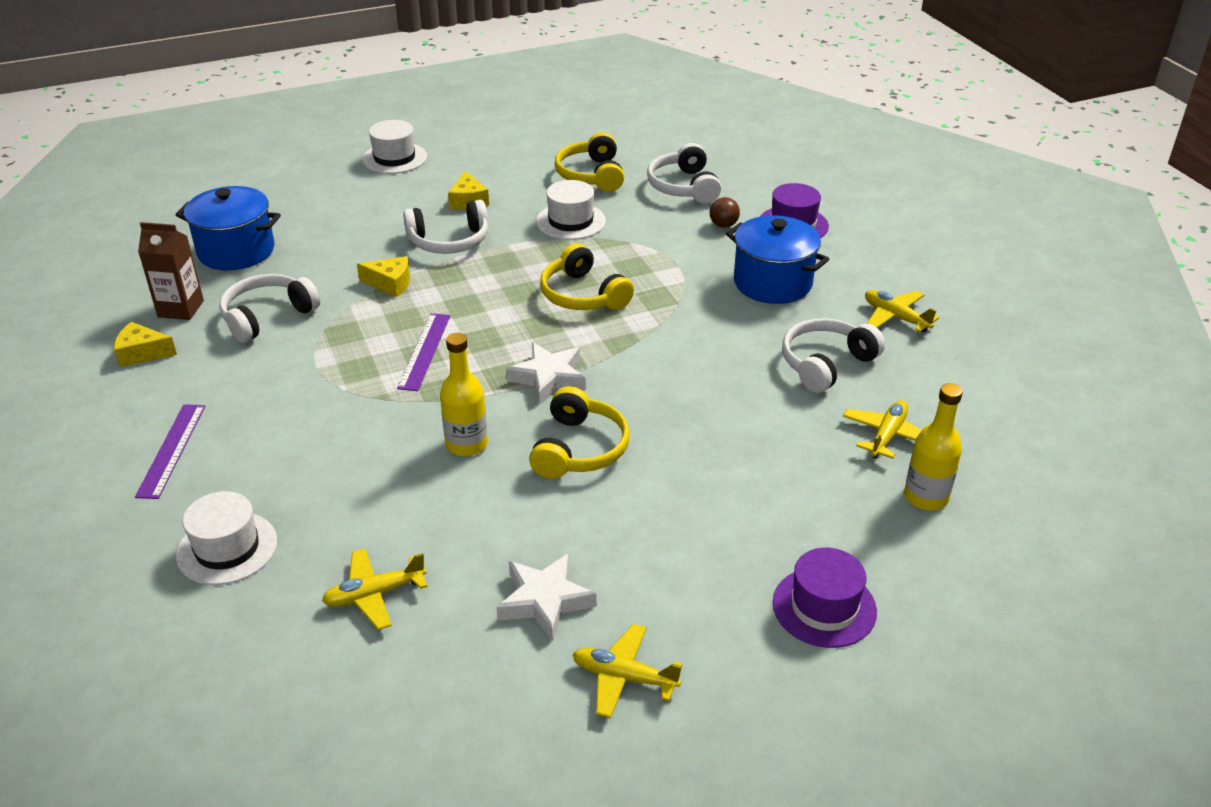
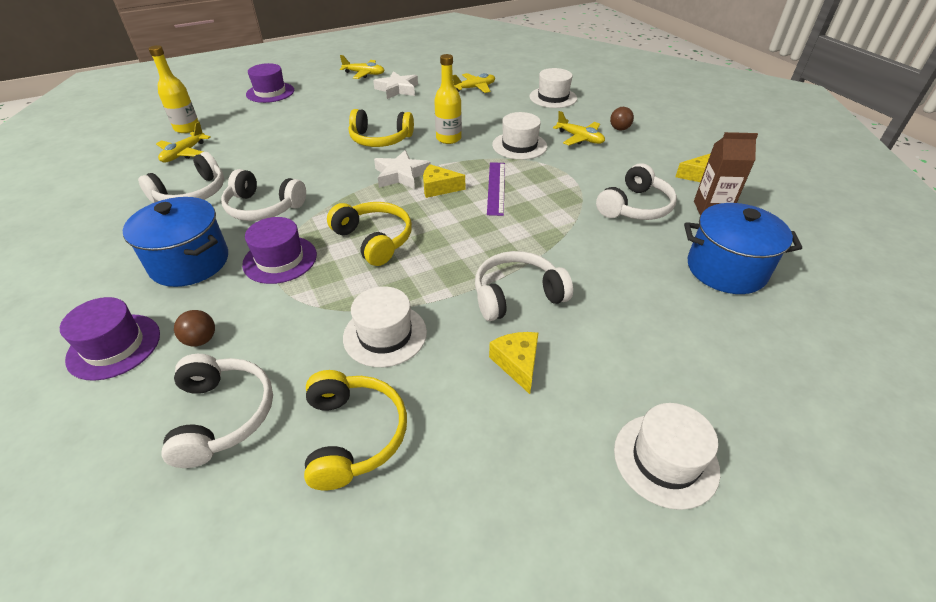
camera: 175 degrees right, 5 degrees up
(171, 450) = (619, 129): purple ruler -> brown ball
(358, 422) = (519, 145): none -> white hat
(390, 283) = (552, 242): yellow cheese -> yellow cheese (439, 188)
(579, 449) = (380, 139): yellow headphones -> yellow headphones turned 90 degrees counterclockwise
(680, 281) = (280, 259): none -> purple hat
(722, 339) = (263, 208): none -> white headphones
(895, 317) = (101, 233): yellow plane -> yellow plane (580, 138)

